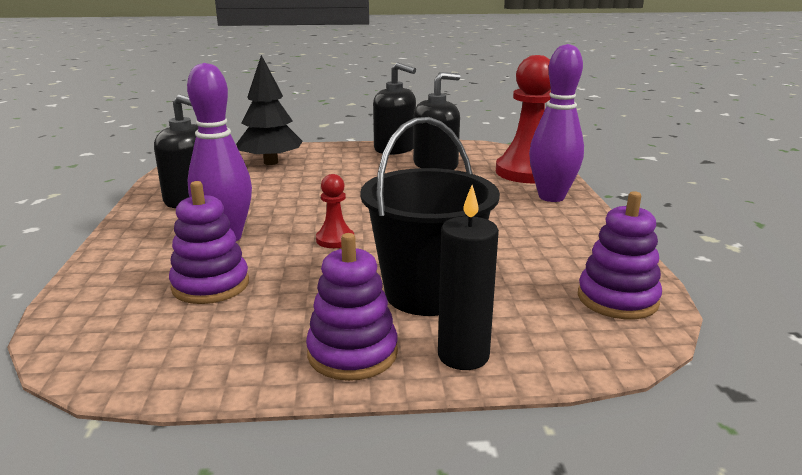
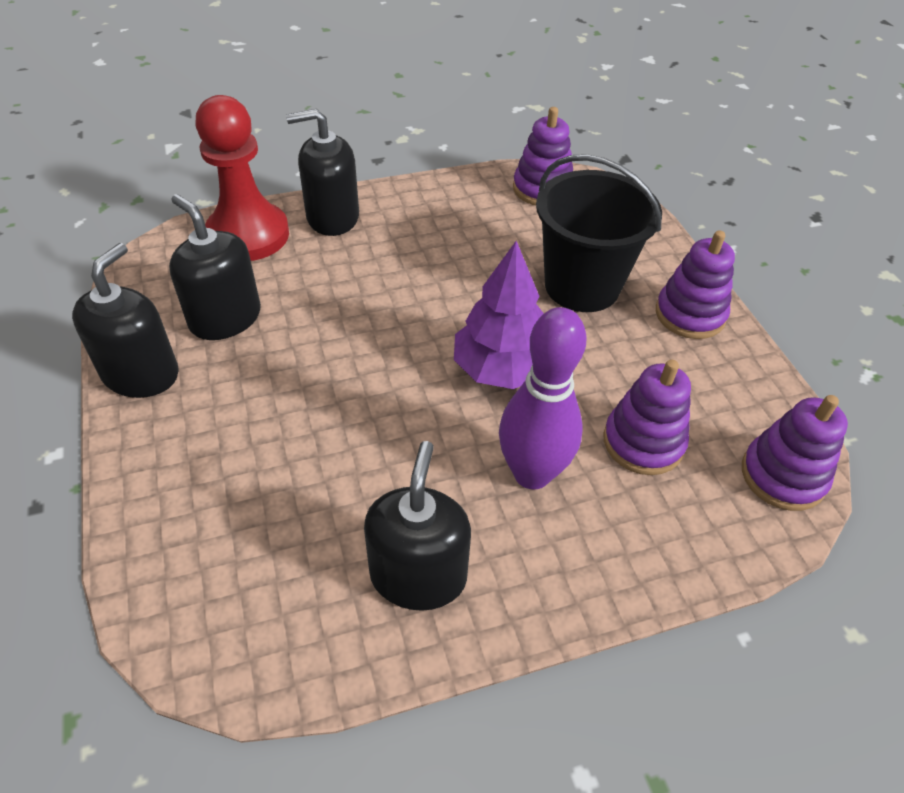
camera: 105 degrees left, 25 degrees up
(102, 349) = (783, 476): none -> purple stacking toy
(271, 162) = (223, 528): black tree -> none
(335, 239) = (501, 369): red pawn -> purple tree
(463, 355) = (659, 259): black candle -> none
(551, 197) = (332, 217): purple bowling pin -> black soap dispenser

